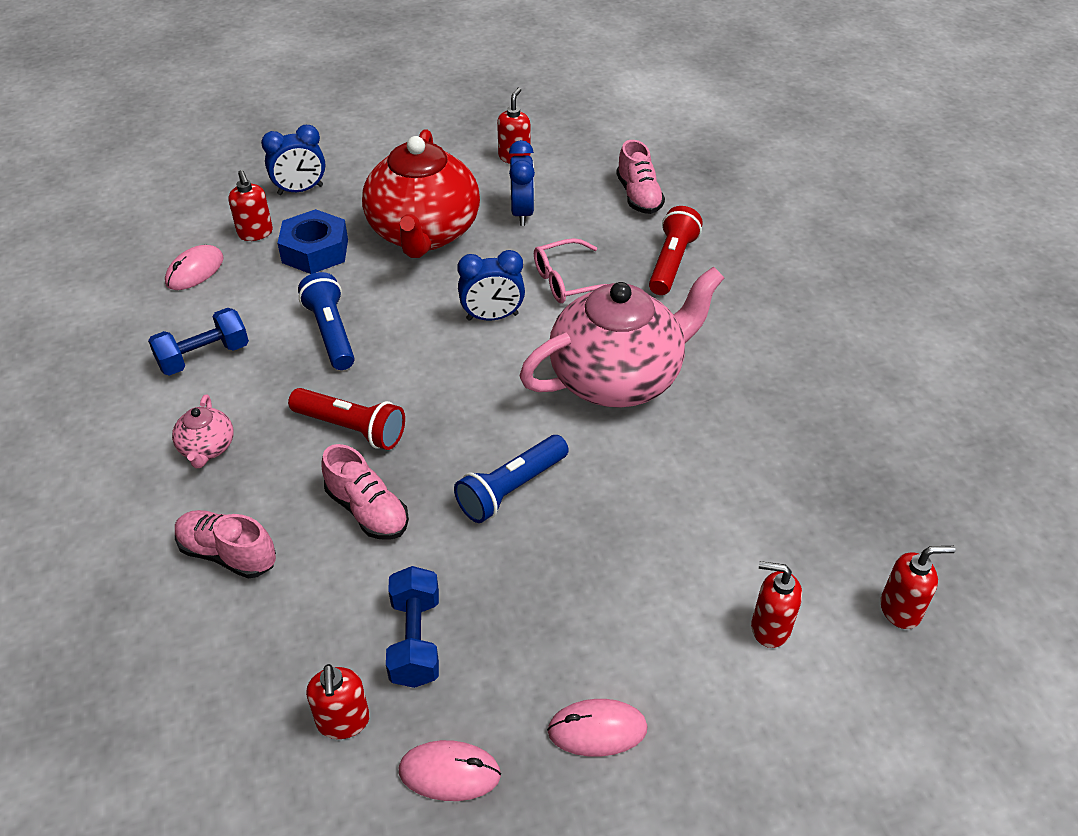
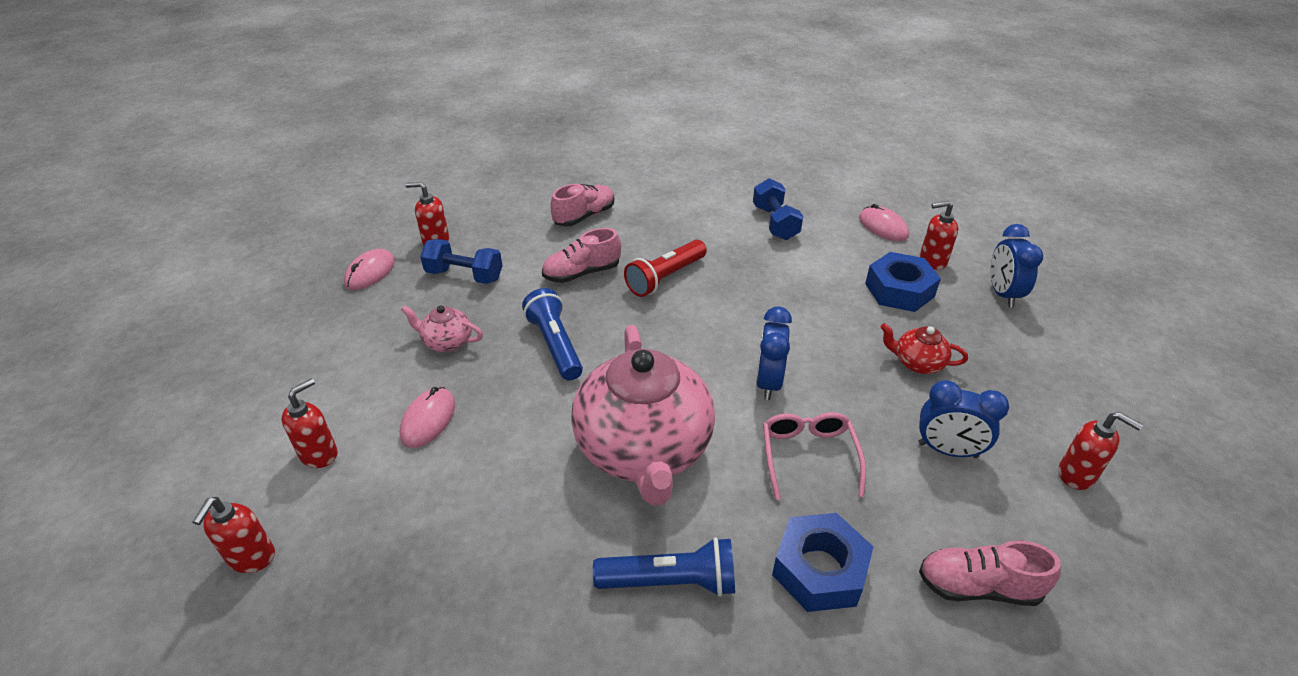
camera: 110 degrees right, 5 degrees down
(207, 448) = (680, 217): pink teapot -> pink teapot (447, 342)
(331, 333) = (780, 283): blue flashlight -> blue flashlight (671, 581)
(424, 233) = (917, 363): red teapot -> red teapot, size x0.42
(597, 730) = (336, 336): pink mouse -> pink mouse (428, 420)
(671, 263) = (819, 570): red flashlight -> blue nut

